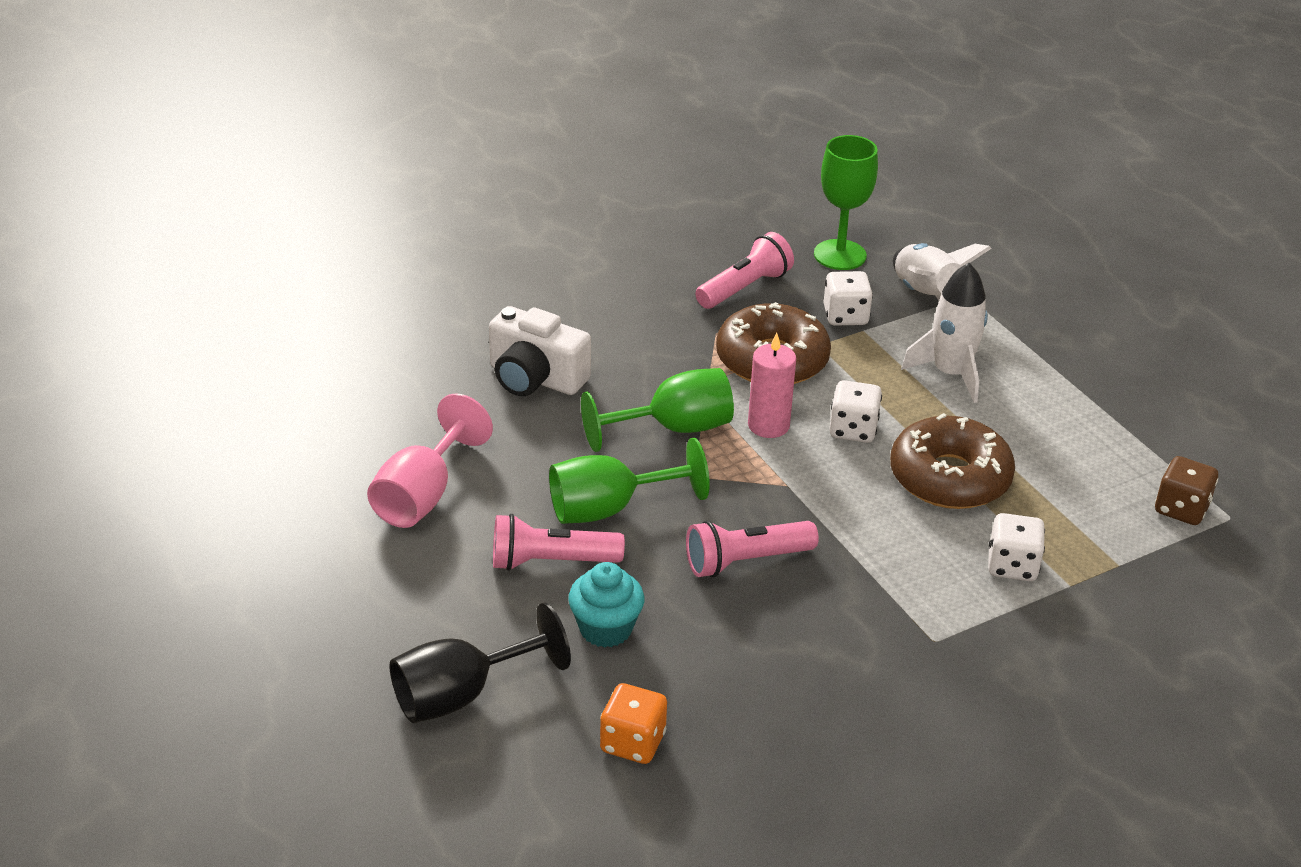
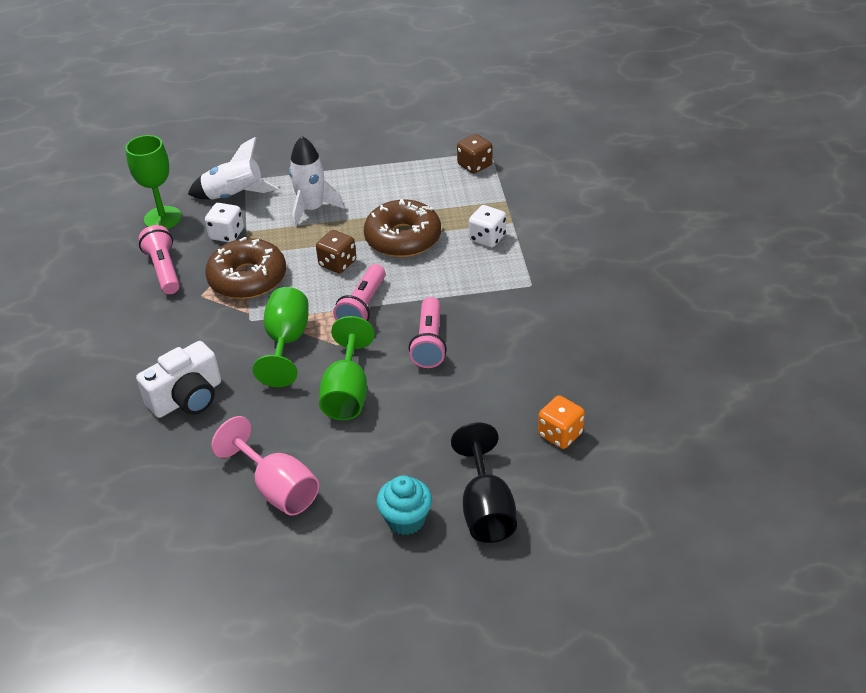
camera: 65 degrees left, 5 degrees up
(550, 562) = (382, 434): pink flashlight -> pink flashlight (363, 307)
(605, 629) = (458, 422): turquoise cupcake -> turquoise cupcake (406, 519)
(768, 425) = (311, 298): pink candle -> none
(853, 430) = (337, 263): white dice -> brown dice

